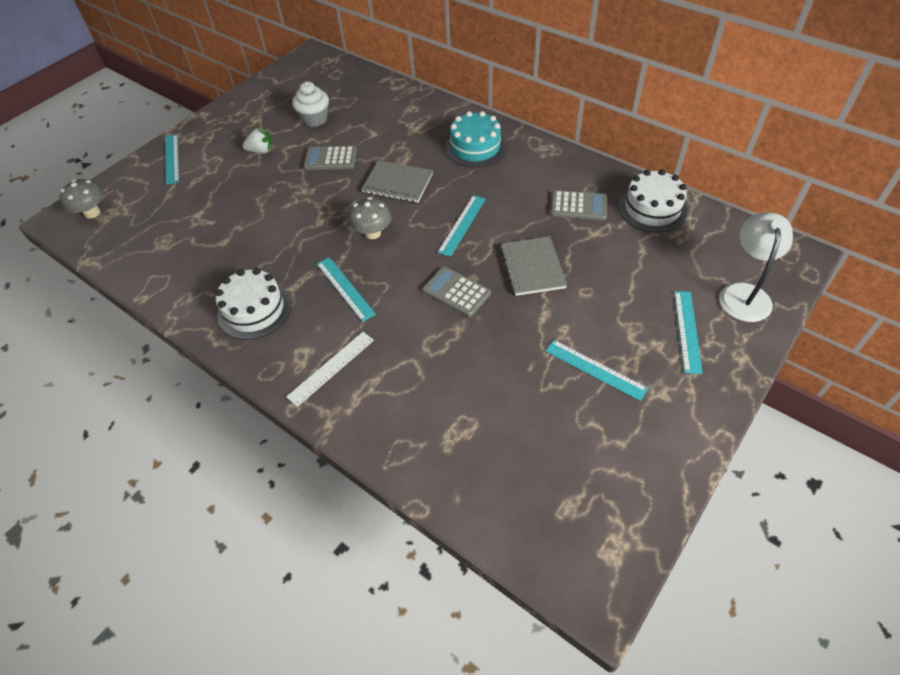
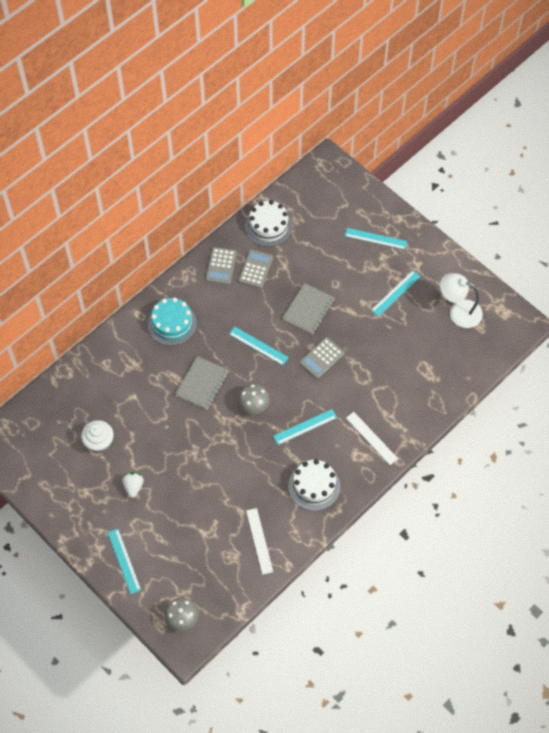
camera: 85 degrees left, 10 degrees up
(172, 158) = (124, 561): turquoise ruler -> turquoise ruler turned 75 degrees clockwise
(180, 265) = (259, 541): none -> white ruler
(330, 159) = (158, 431): grey calculator -> grey calculator (221, 266)
(532, 267) = (308, 309): grey notebook -> grey notebook turned 60 degrees counterclockwise
(744, 293) = (353, 200): white lamp -> white lamp (458, 311)

